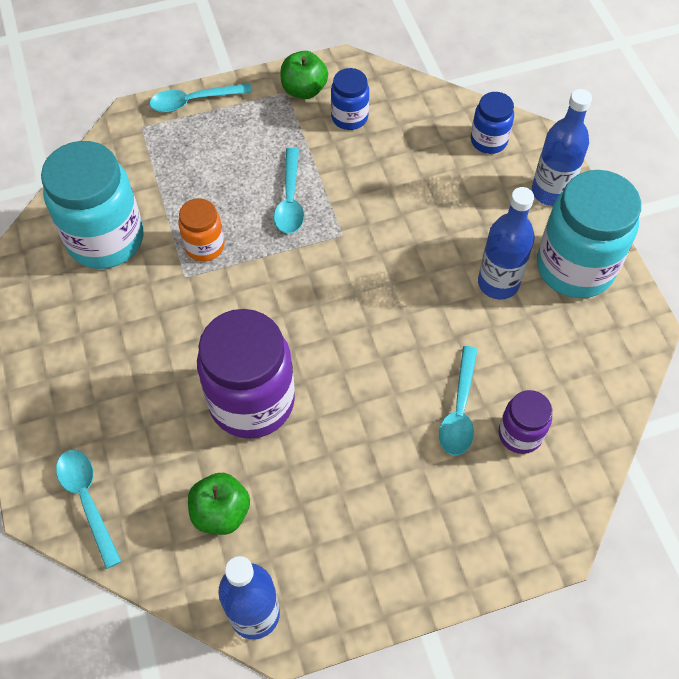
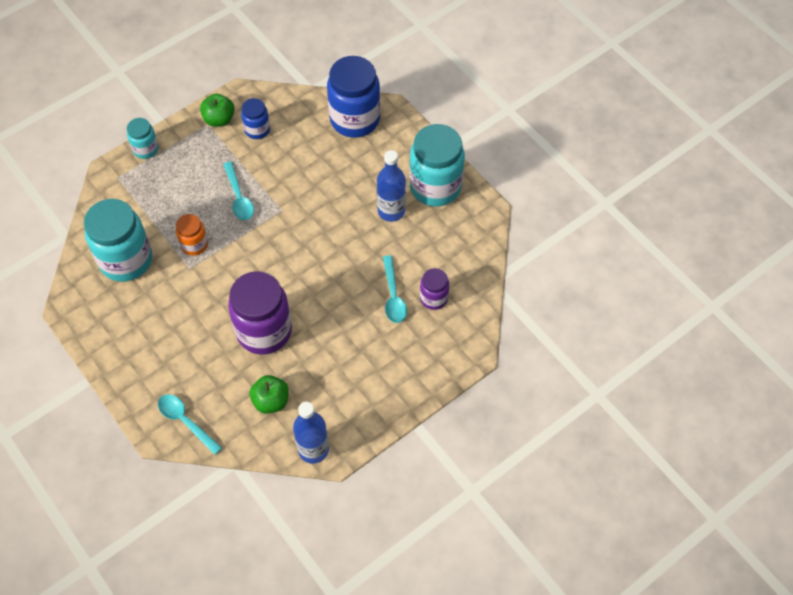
camera: 20 degrees left, 0 degrees up
(193, 101) = (146, 149): turquoise spoon -> turquoise jar
(488, 141) = (355, 119): blue jar -> blue jar, size x1.96
(550, 192) = (405, 142): blue bottle -> none

